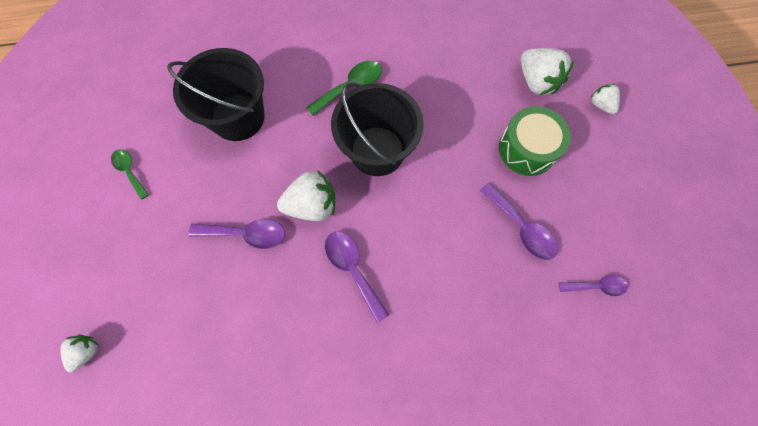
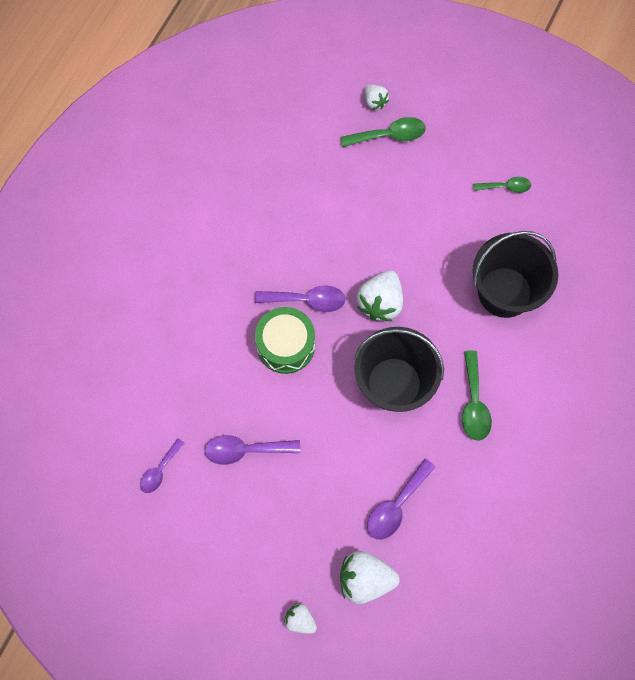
camera: 125 degrees right, 0 degrees up
(124, 309) = (389, 135): none -> green spoon
(246, 234) = (390, 242): purple spoon -> purple spoon (396, 506)
(527, 149) = (306, 512): green drum -> green drum (285, 345)
(601, 105) = (300, 620): white strawberry -> white strawberry turned 150 degrees counterclockwise

